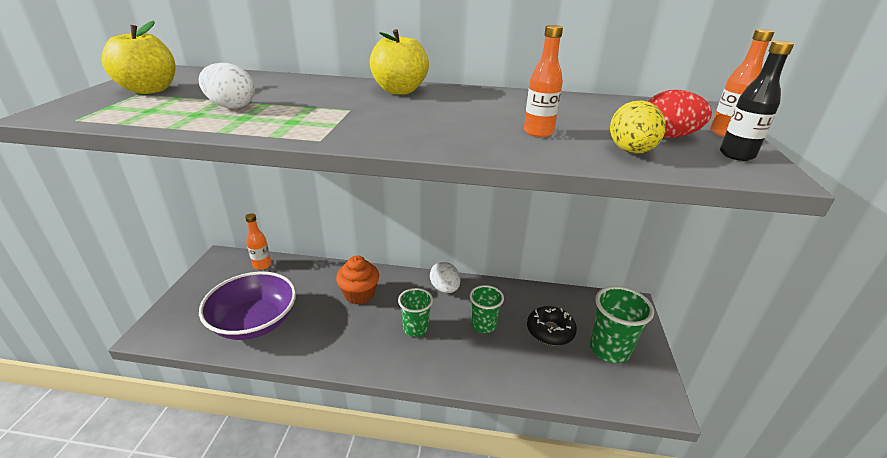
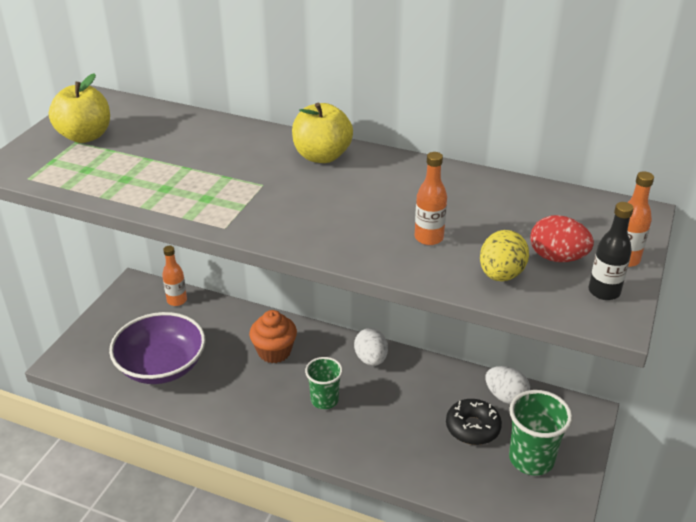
camera: 15 degrees right, 5 degrees up
(231, 107) = (156, 170): white egg -> white egg (505, 396)
(483, 325) = (400, 408): green cup -> none

